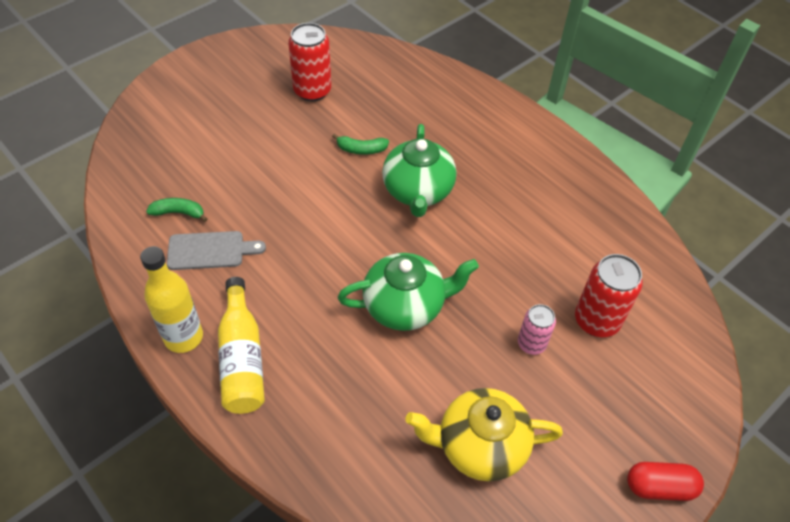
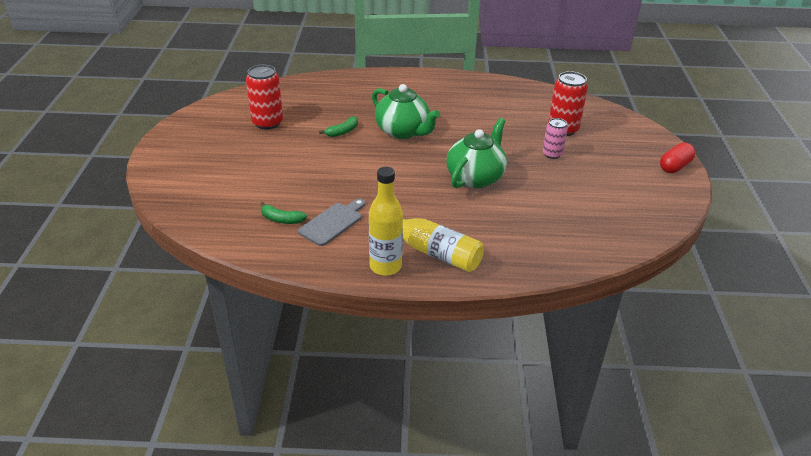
camera: 45 degrees left, 15 degrees down
(178, 213) = (282, 219): green banana -> green banana turned 120 degrees counterclockwise
(479, 446) = (593, 203): yellow teapot -> none

